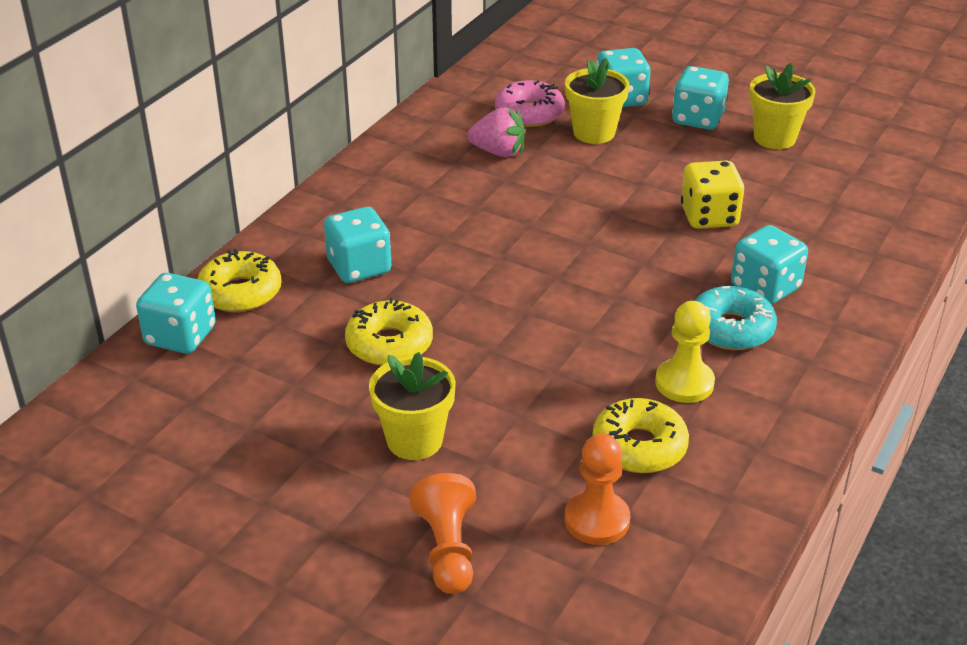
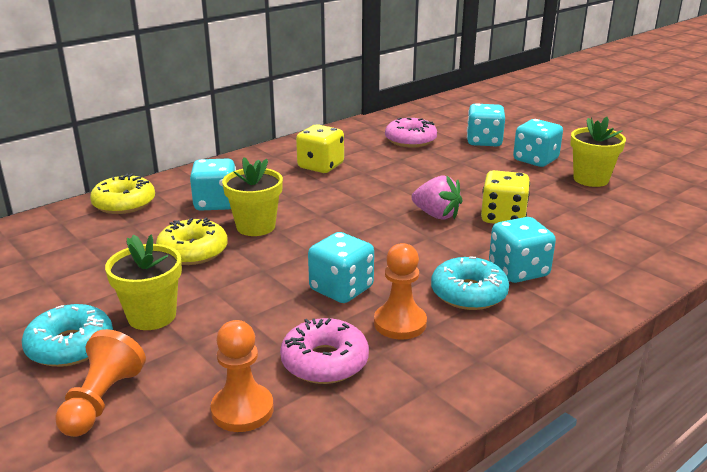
camera: 20 degrees right, 10 degrees down
(180, 336) = (61, 220): turquoise dice -> turquoise dice (341, 289)
(355, 499) = (70, 346): none -> turquoise donut
(446, 180) = (320, 166): none -> yellow dice
(498, 152) = (371, 157): pink strawberry -> pink strawberry (436, 215)
(594, 132) = (449, 156): yellow flower pot -> yellow flower pot (256, 226)
(639, 447) = (324, 362): yellow donut -> pink donut
(684, 383) = (400, 323): yellow pawn -> orange pawn

